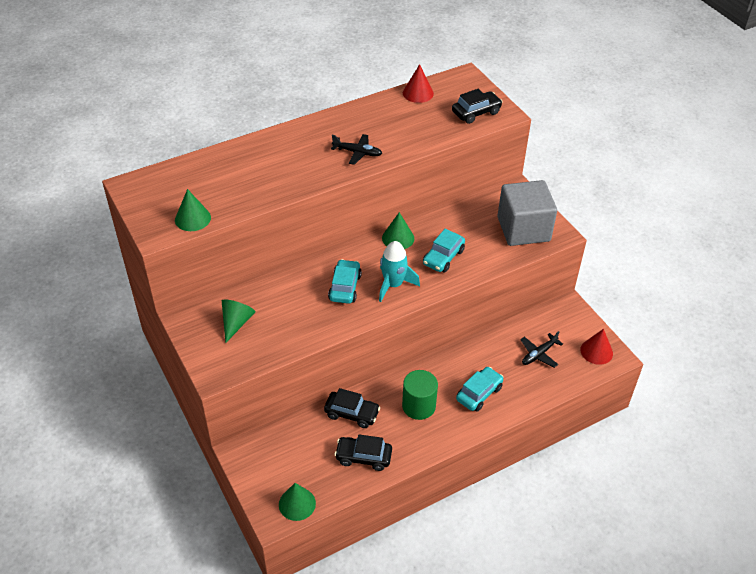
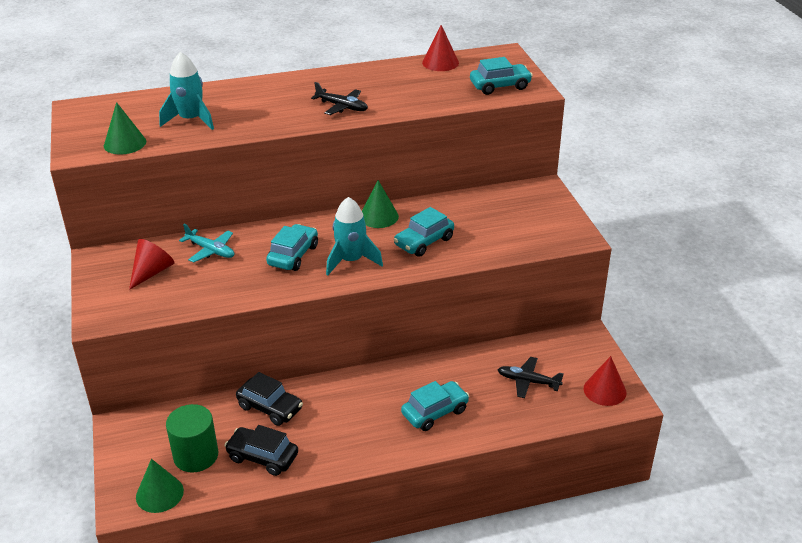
camera: 15 degrees right, 10 degrees down
(236, 323) = (152, 272): green cone -> red cone
(237, 185) = (191, 120): none -> turquoise rocket
(275, 293) = (210, 250): none -> turquoise plane
(418, 406) = (354, 413): green cylinder -> green cylinder (196, 455)
(476, 112) = (500, 86): black car -> turquoise car
(523, 229) = (535, 227): grey cube -> none
(539, 354) = (528, 382): black plane -> black plane turned 45 degrees clockwise

